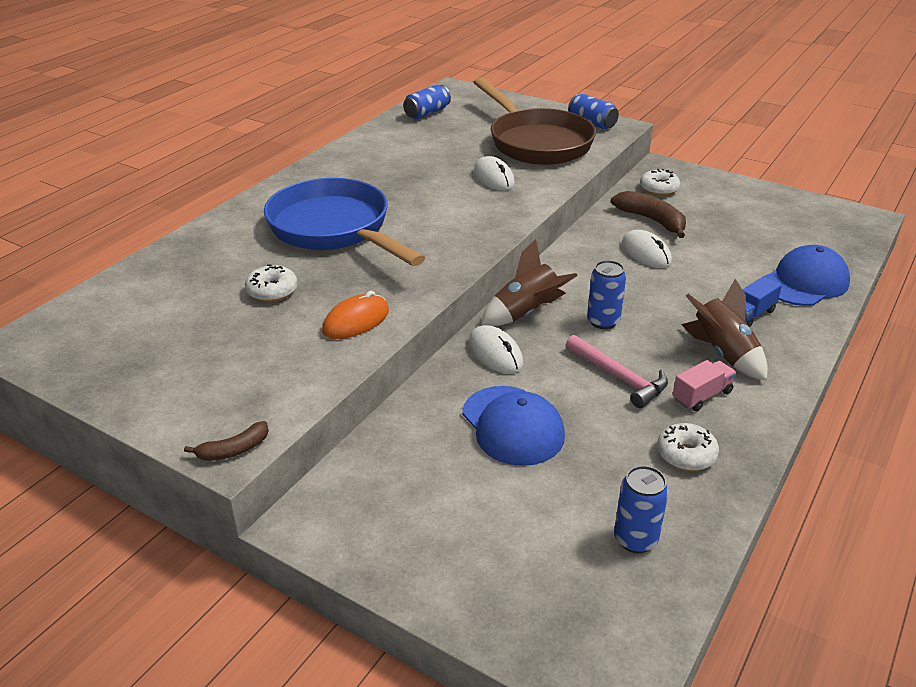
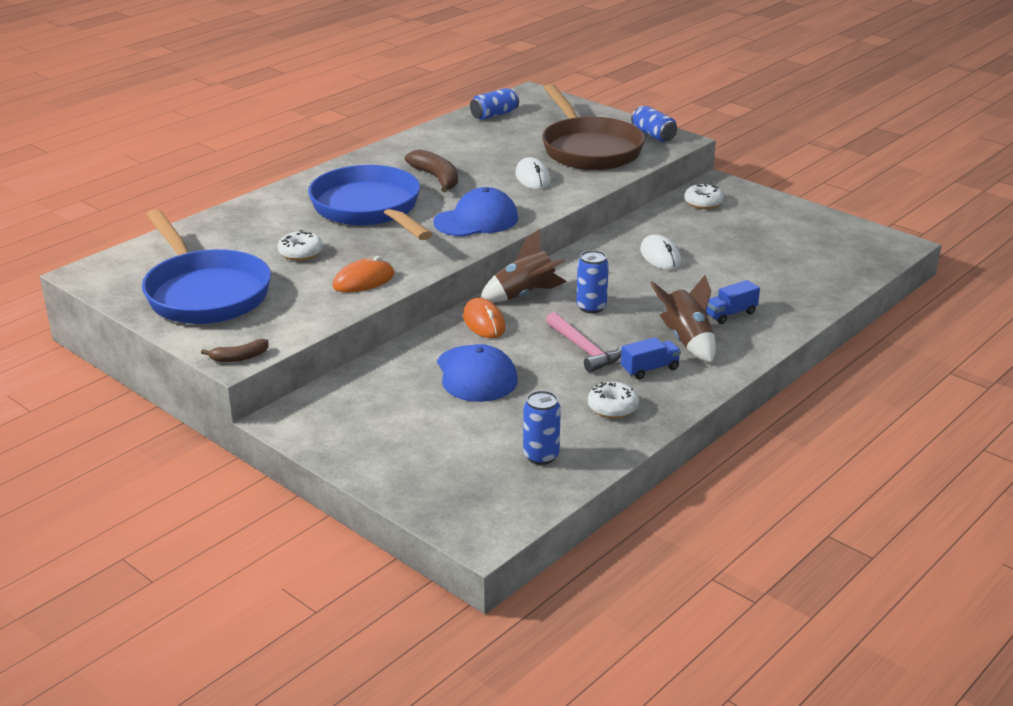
camera: 10 degrees right, 5 degrees down
(169, 357) = (205, 293): none -> blue pan
(495, 353) = (484, 322): white mouse -> orange mouse
(651, 220) = (681, 230): brown banana -> brown banana (436, 178)
(702, 396) = (650, 369): pink truck -> blue truck
(805, 282) = (799, 293): blue cap -> blue cap (476, 220)

